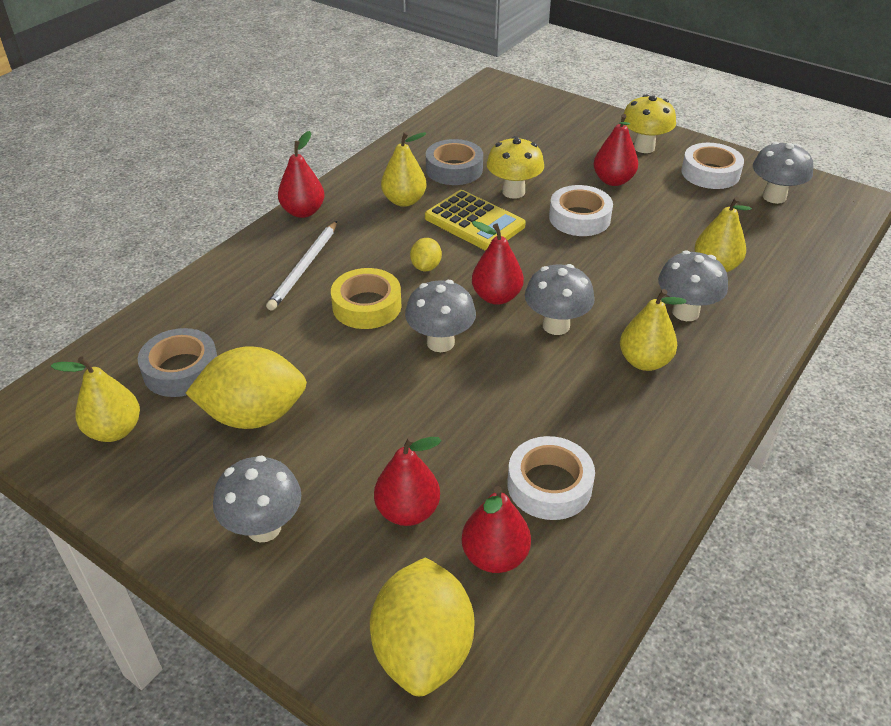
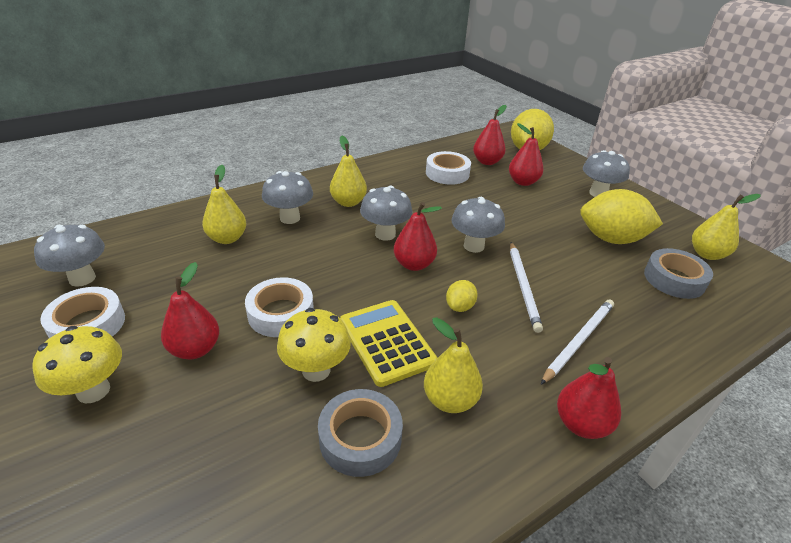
camera: 160 degrees left, 5 degrees down
(367, 306) = (523, 287): yellow tape -> white pencil

